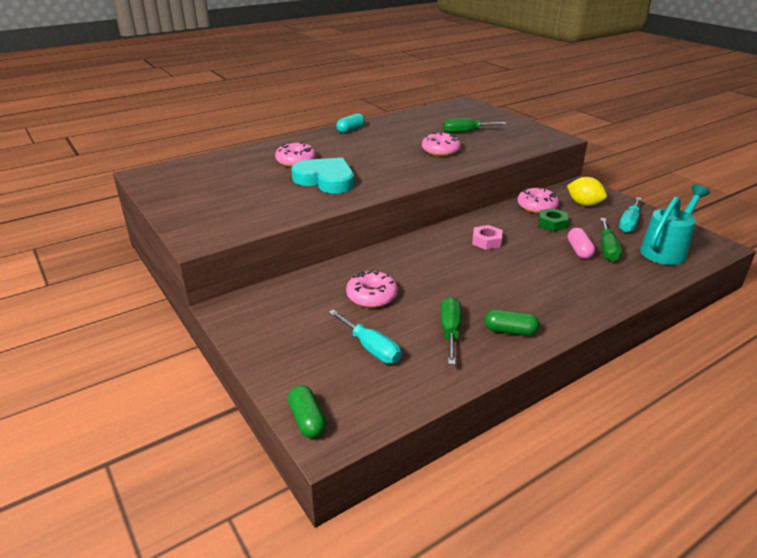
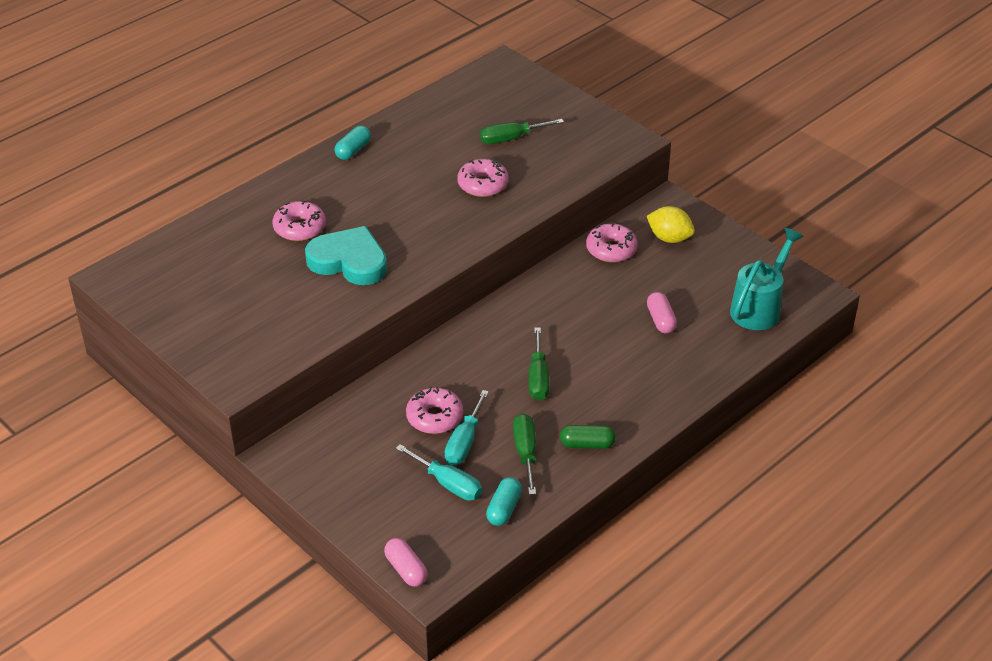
camera: 10 degrees left, 10 degrees up
(307, 420) = (406, 569): green capsule -> pink capsule
(421, 376) = (504, 509): none -> turquoise capsule
(486, 241) = (553, 318): pink nut -> none
(552, 224) = (630, 278): green nut -> none
(607, 249) = (693, 314): green screwdriver -> green screwdriver (538, 378)
(629, 223) = (721, 267): turquoise screwdriver -> turquoise screwdriver (464, 442)

